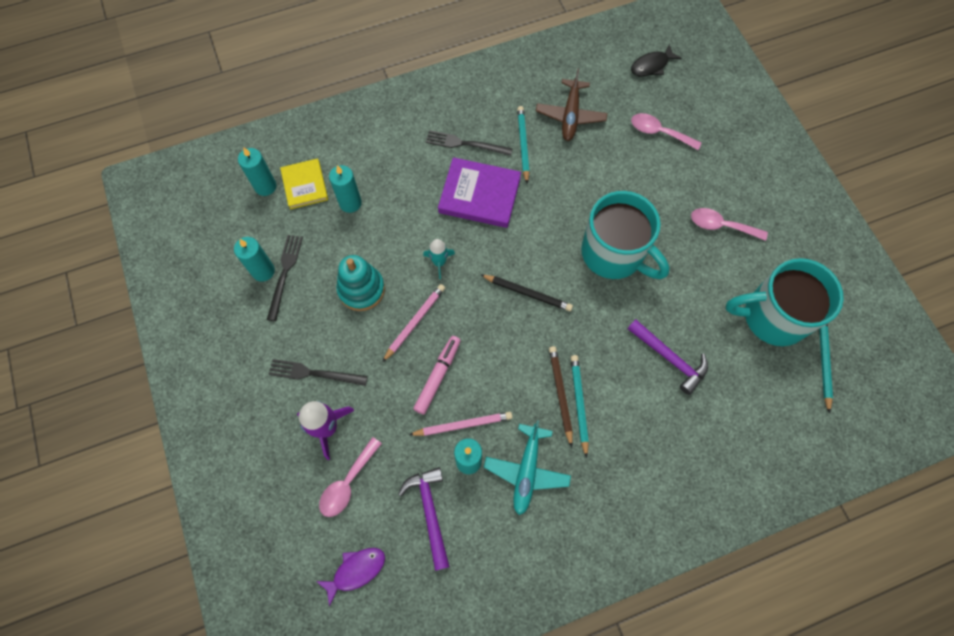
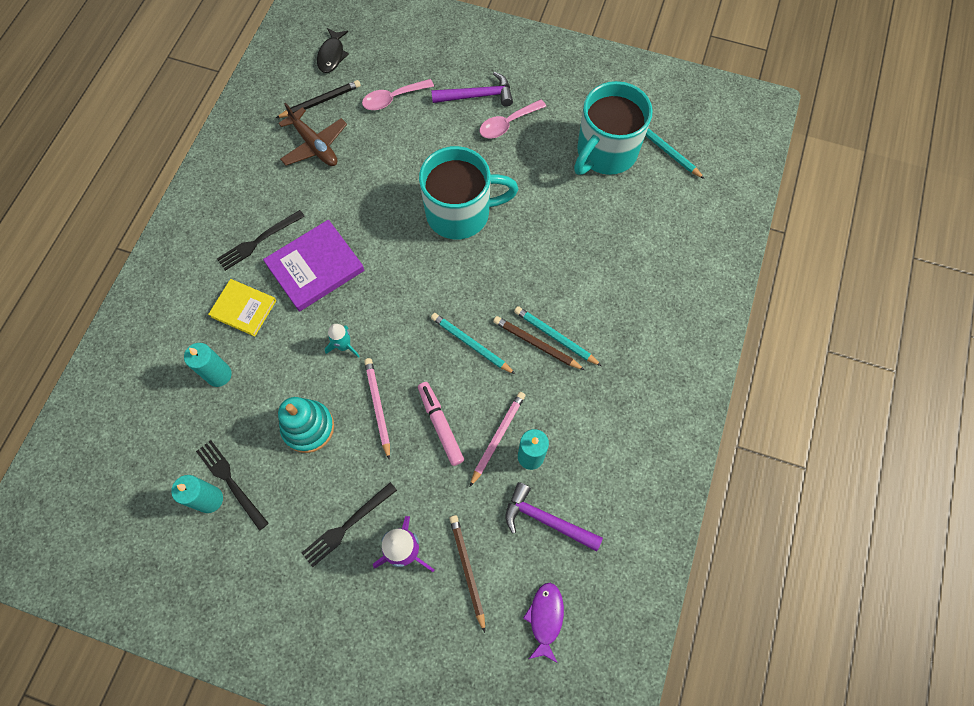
camera: 50 degrees left, 0 degrees up
(265, 186) = (128, 435): turquoise candle -> none
(305, 185) = (162, 400): yellow book -> yellow book (243, 308)
(347, 483) = (467, 570): pink spoon -> brown pencil
(523, 144) = (304, 199): turquoise pencil -> turquoise pencil (471, 344)
(527, 471) = (575, 418): turquoise plane -> none
(528, 293) = (434, 300): black pencil -> black pencil (320, 101)
(669, 358) = (576, 245): purple hammer -> purple hammer (477, 96)

